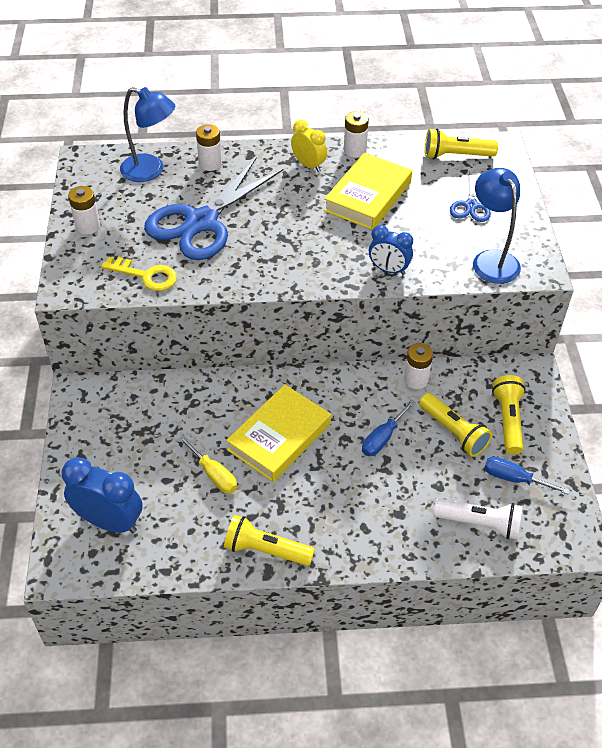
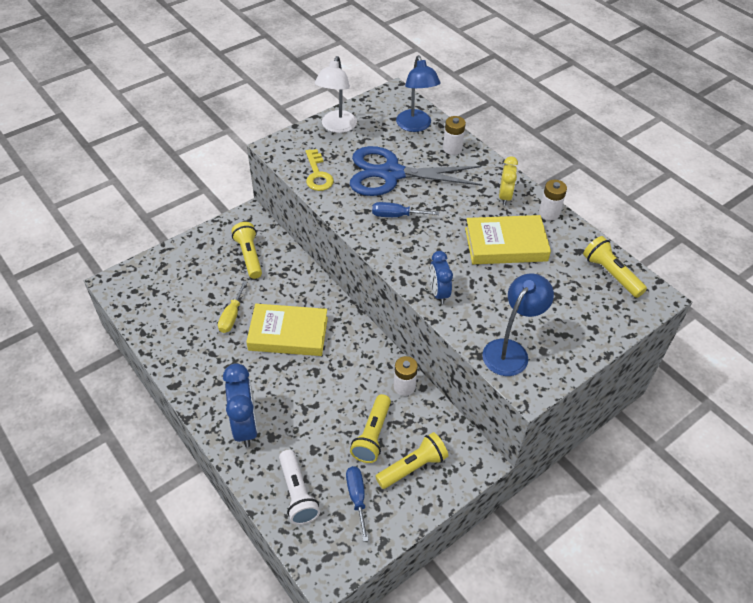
camera: 55 degrees right, 0 degrees up
(88, 226) = (337, 127): white battery -> white lamp
(109, 521) = (161, 286): blue clock -> blue clock (245, 426)
(266, 550) = (190, 375): yellow flashlight -> yellow flashlight (249, 256)
(383, 438) = (332, 393): blue screwdriver -> blue screwdriver (396, 215)
(471, 206) = (560, 310): blue scissors -> none

